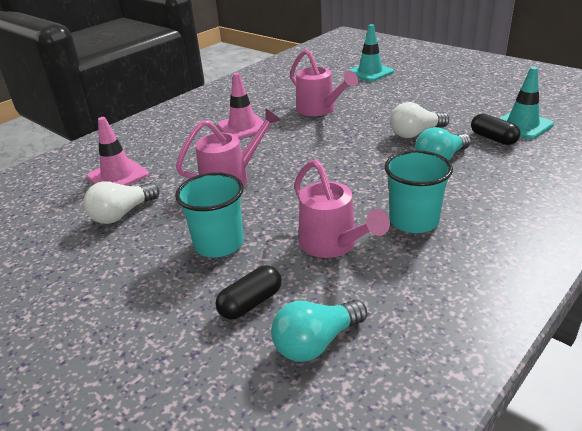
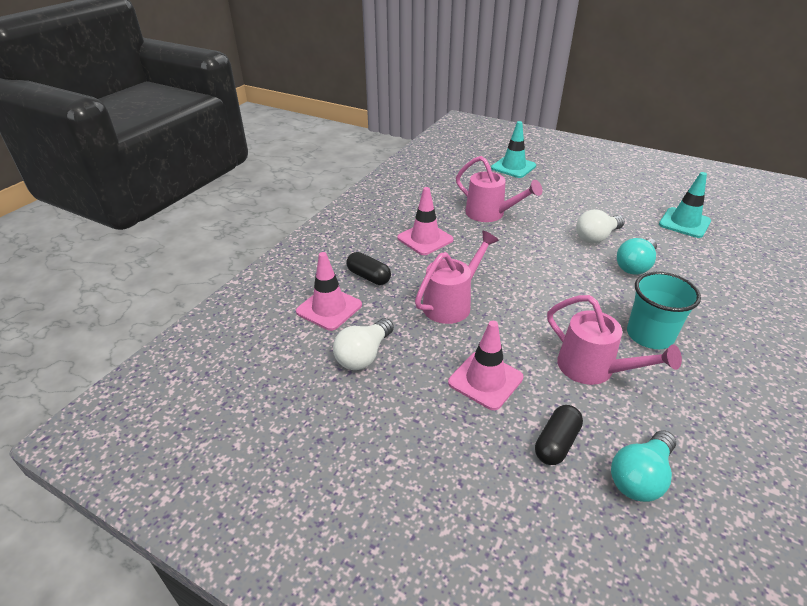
camera: 15 degrees left, 5 degrees up
(219, 244) = (485, 380): turquoise cup -> pink traffic cone
(493, 138) = (667, 239): black capsule -> black capsule (368, 277)

